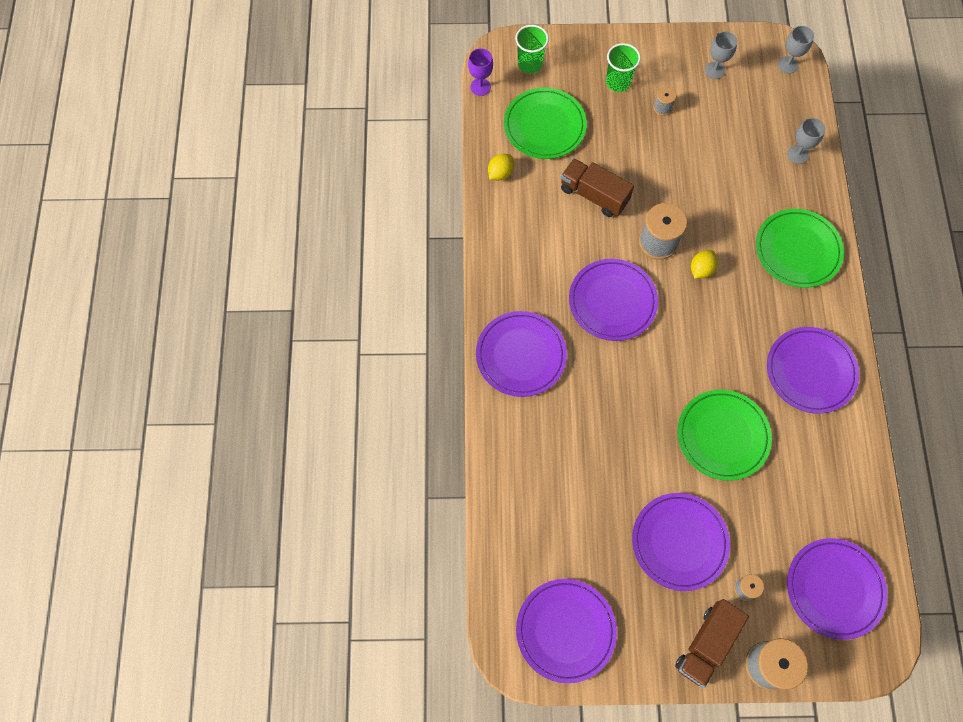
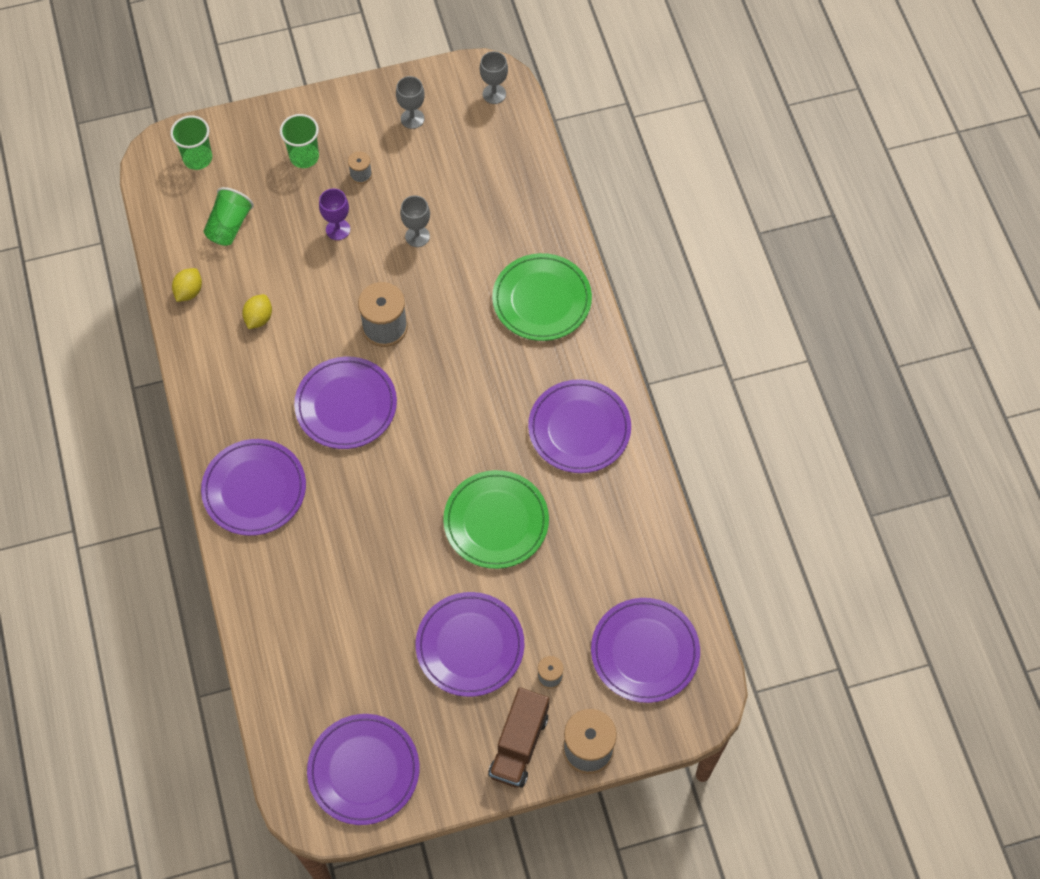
camera: 15 degrees left, 5 degrees down
(480, 87) = (145, 198): purple goblet -> purple goblet (338, 229)
(544, 126) = (229, 226): green plate -> green cup
(594, 195) = (302, 291): brown truck -> none
(701, 269) = (439, 346): yellow lemon -> yellow lemon (259, 318)
(797, 154) = (523, 193): grey goblet -> grey goblet (417, 236)

